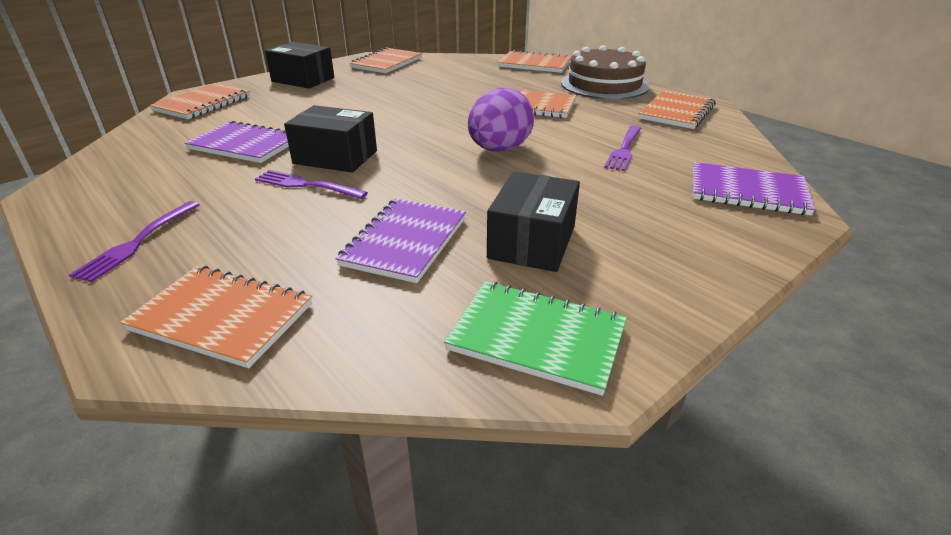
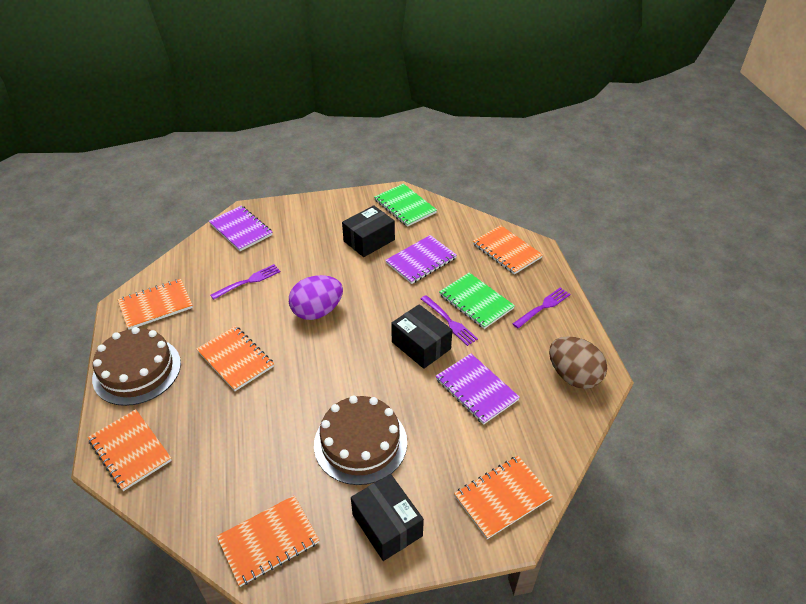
camera: 150 degrees left, 10 degrees up
(100, 182) = (573, 376): none -> brown egg
(271, 216) = (476, 302): none -> green notebook
(355, 98) = (360, 443): none -> brown cake

